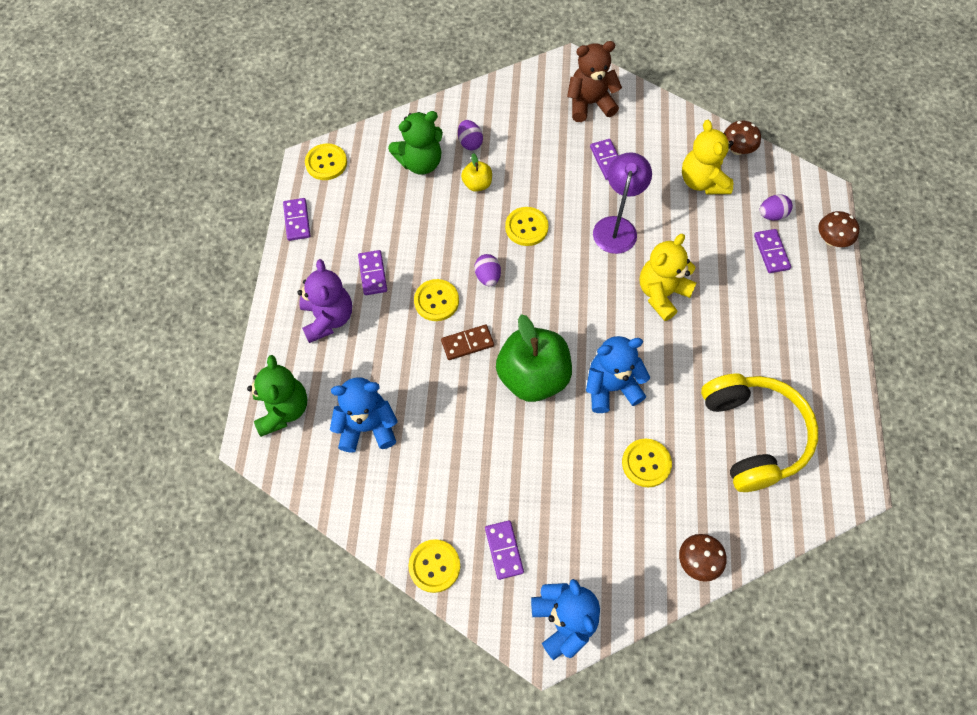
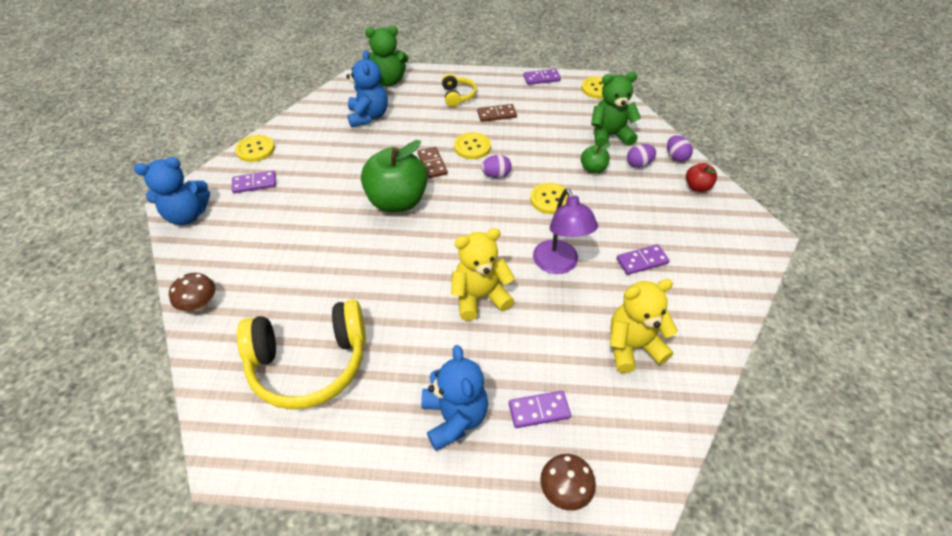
camera: 90 degrees right, 15 degrees down
(328, 318) = (458, 96): purple teddy bear -> yellow headphones
(373, 274) = (496, 114): purple domino -> brown domino
(420, 162) = (609, 136): green teddy bear -> green teddy bear turned 105 degrees clockwise
(477, 184) = (593, 169): yellow apple -> green apple
(505, 100) = (697, 187): none -> red apple
(589, 104) = (715, 250): brown teddy bear -> none
(611, 387) = (380, 252): blue teddy bear -> blue teddy bear (454, 417)
(616, 227) = (558, 265): purple lamp -> purple lamp turned 60 degrees clockwise
(646, 463) = (301, 273): yellow button -> none
(662, 293) = (480, 297): yellow teddy bear -> yellow teddy bear turned 60 degrees counterclockwise
(737, 149) = (691, 389): brown mushroom -> none
(772, 215) = (595, 418): purple egg -> purple egg (676, 157)

